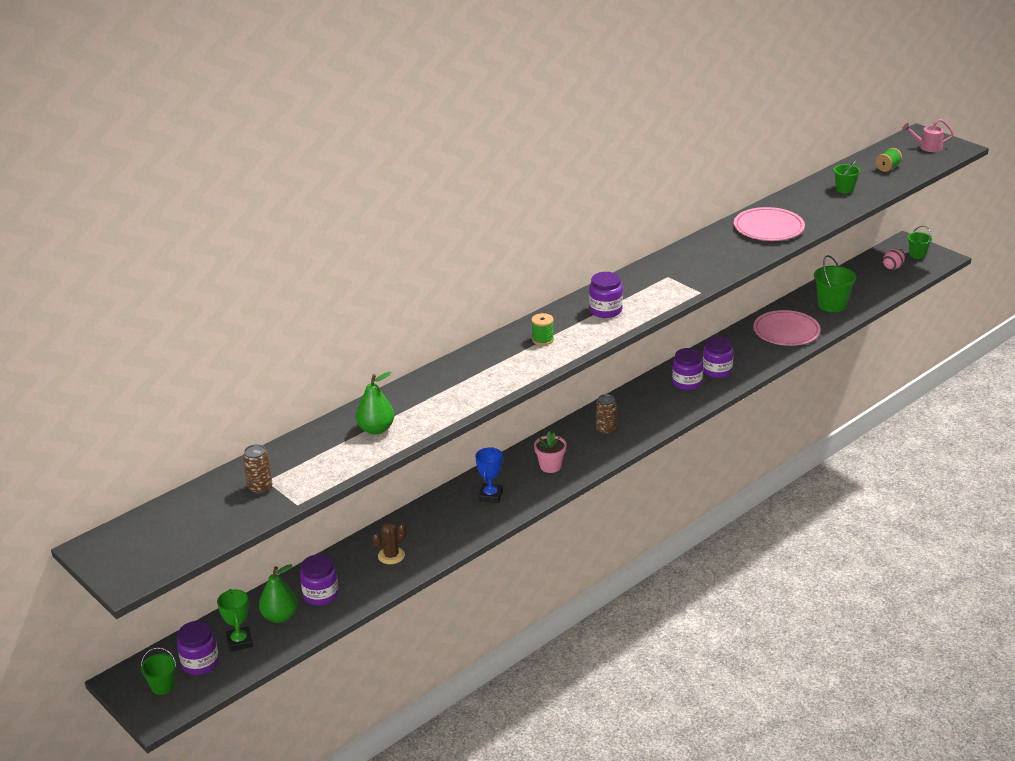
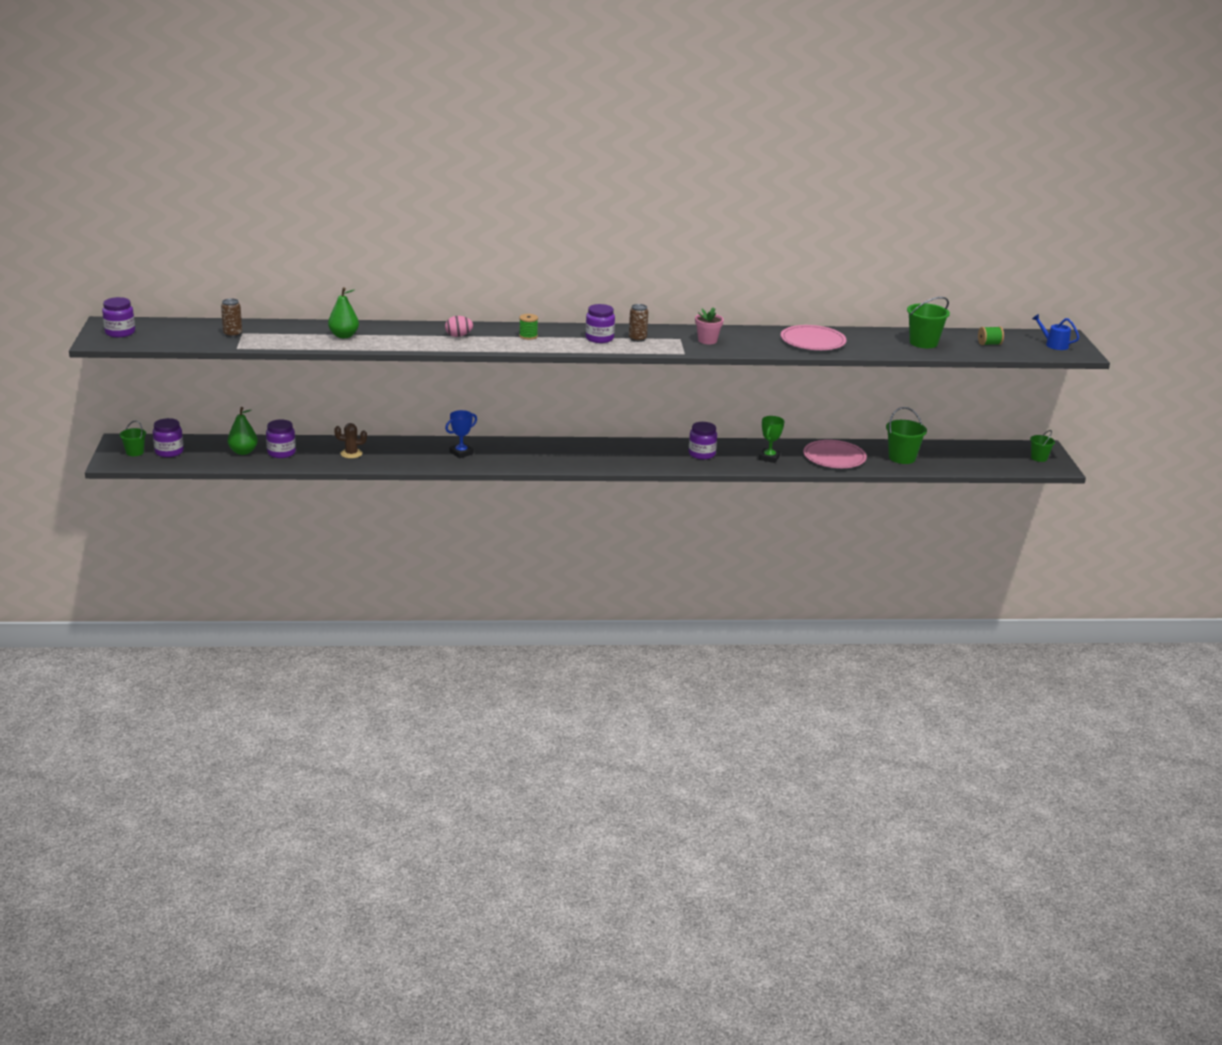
camera: 35 degrees right, 5 degrees down
(239, 642) = (204, 452): green trophy -> green trophy (769, 458)
(550, 466) = (525, 455): pink flower pot -> pink flower pot (707, 340)
(606, 430) = (597, 454): brown can -> brown can (637, 339)
(717, 371) = (736, 457): purple jar -> purple jar (120, 332)
(844, 189) = (923, 343): green bucket -> green bucket, size x1.64
(893, 267) = (1001, 457): pink egg -> pink egg (458, 336)
(927, 147) = (1054, 344): pink watering can -> blue watering can

